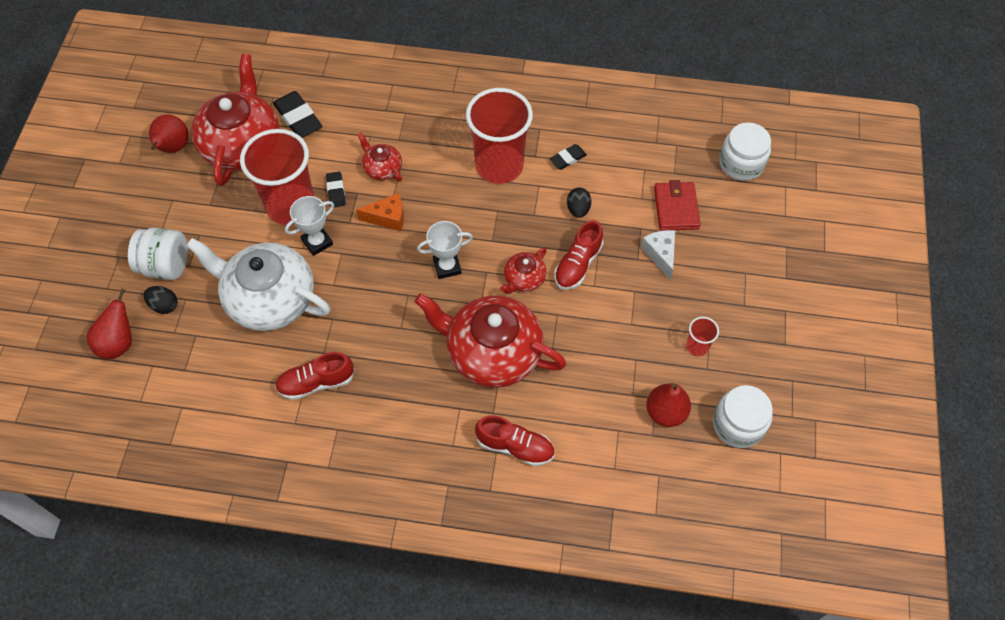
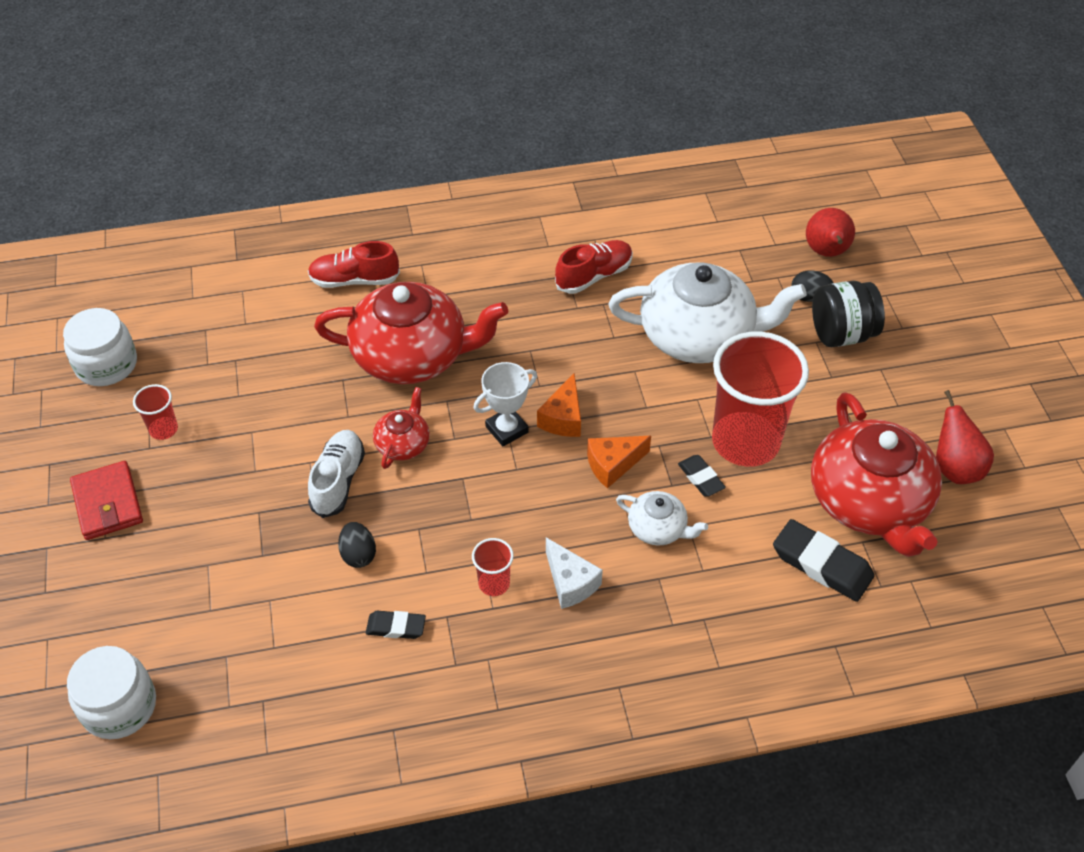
camera: 160 degrees right, 10 degrees down
(166, 266) = (841, 334): white jar -> black jar
(317, 242) = (684, 410): white trophy -> none
(382, 168) = (658, 528): red teapot -> white teapot
(403, 263) = (563, 418): none -> orange cheese
(499, 166) = (494, 583): red cup -> red cup, size x0.42
(567, 158) = (396, 627): black eraser -> black eraser turned 60 degrees clockwise
(578, 264) = (338, 481): red shoe -> white shoe
(660, 254) = (228, 526): white cheese -> white cheese (570, 582)
(665, 412) = (193, 353): red pear -> none
(676, 208) = (215, 599): red wallet -> red wallet (108, 503)

